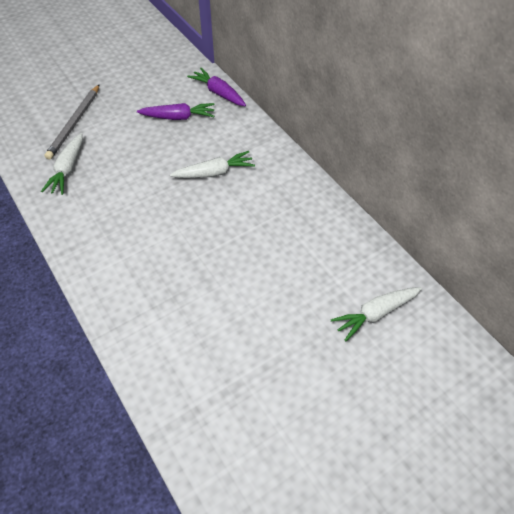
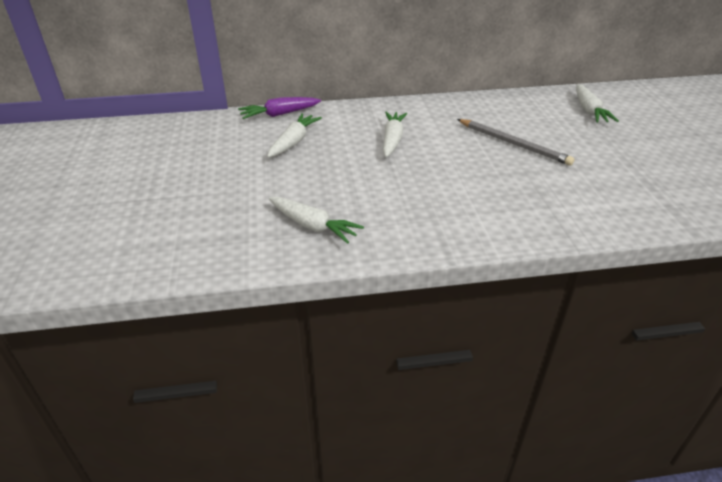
camera: 65 degrees left, 15 degrees down
(75, 123) = (234, 208): grey pencil -> grey pencil (513, 144)
(179, 117) = (294, 142): purple carrot -> white carrot

